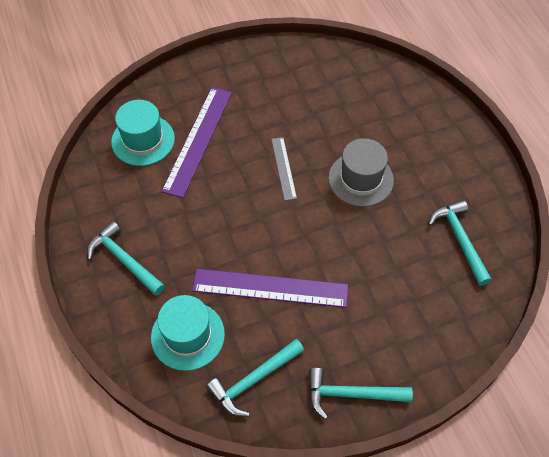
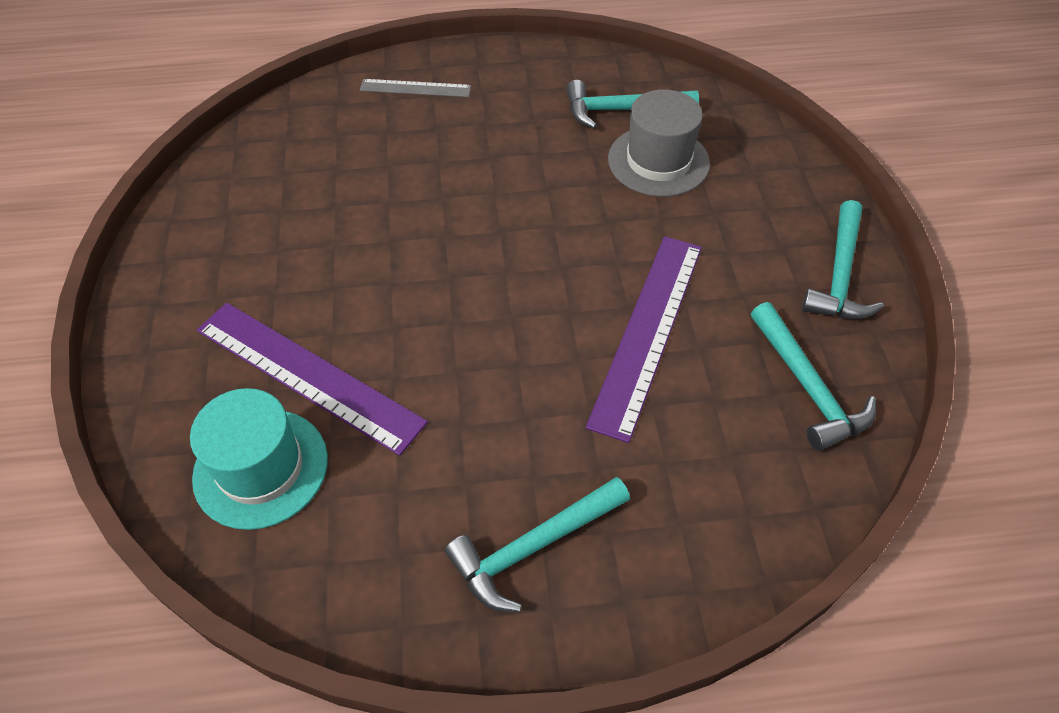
camera: 75 degrees left, 5 degrees down
(187, 335) = (714, 465): turquoise hat -> none
(284, 168) = (425, 266): grey ruler -> grey ruler (415, 88)
(360, 179) = (485, 181): grey hat -> grey hat (658, 161)

